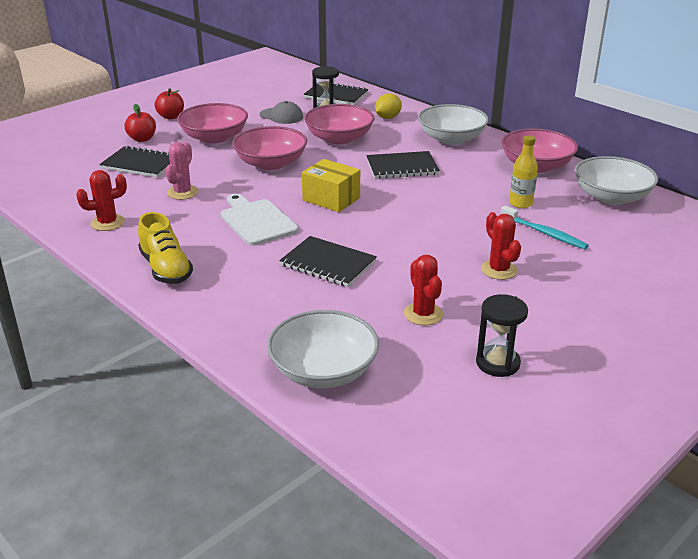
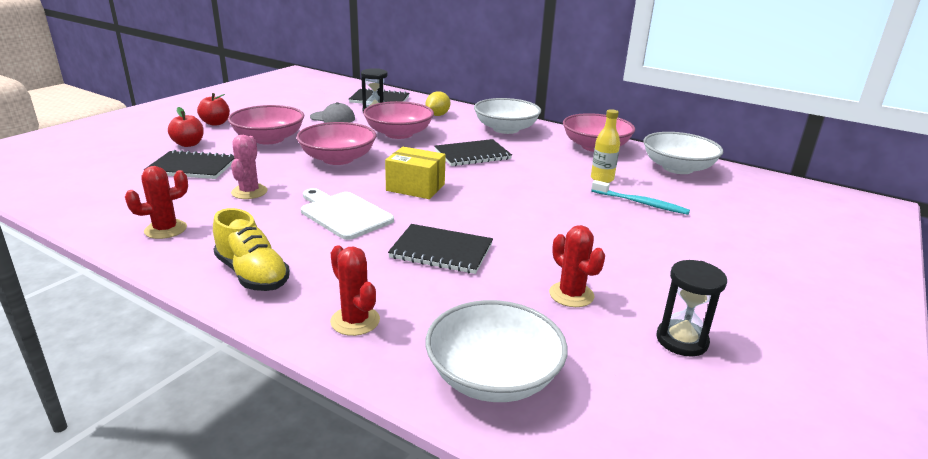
camera: 15 degrees left, 5 degrees down
(499, 270) = (620, 241): red cactus -> red cactus (355, 321)

